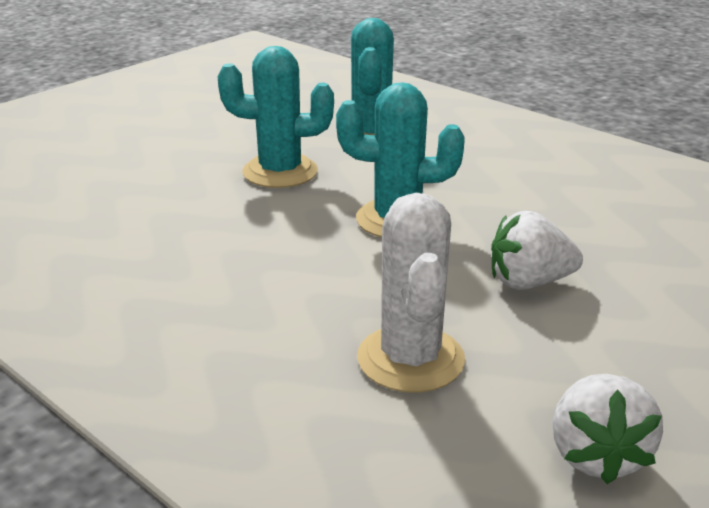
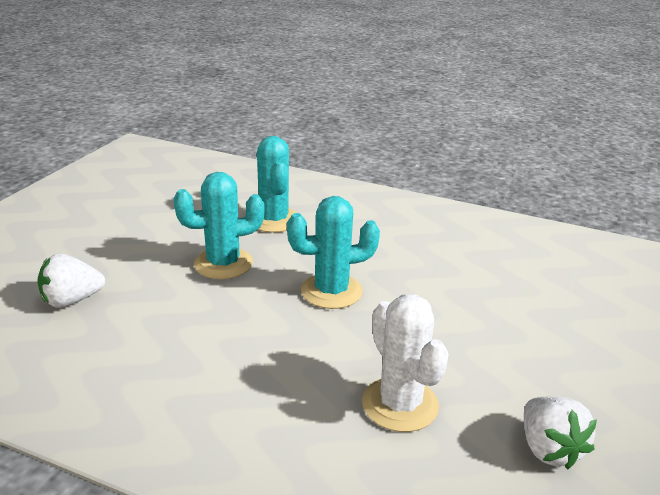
camera: 20 degrees left, 0 degrees up
(529, 282) = (444, 327): white strawberry -> white strawberry (72, 300)

